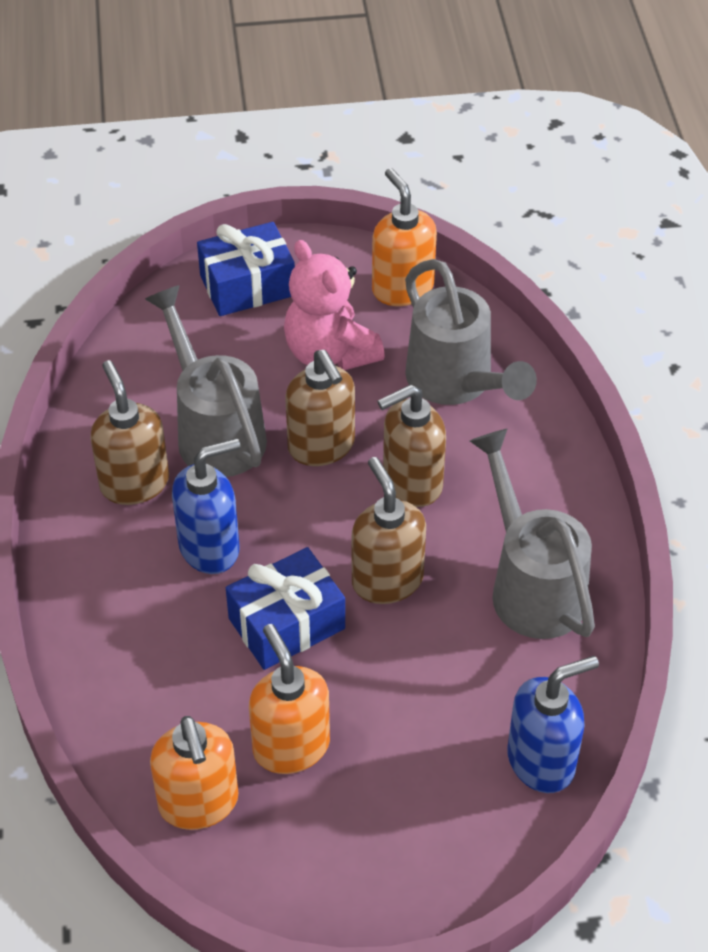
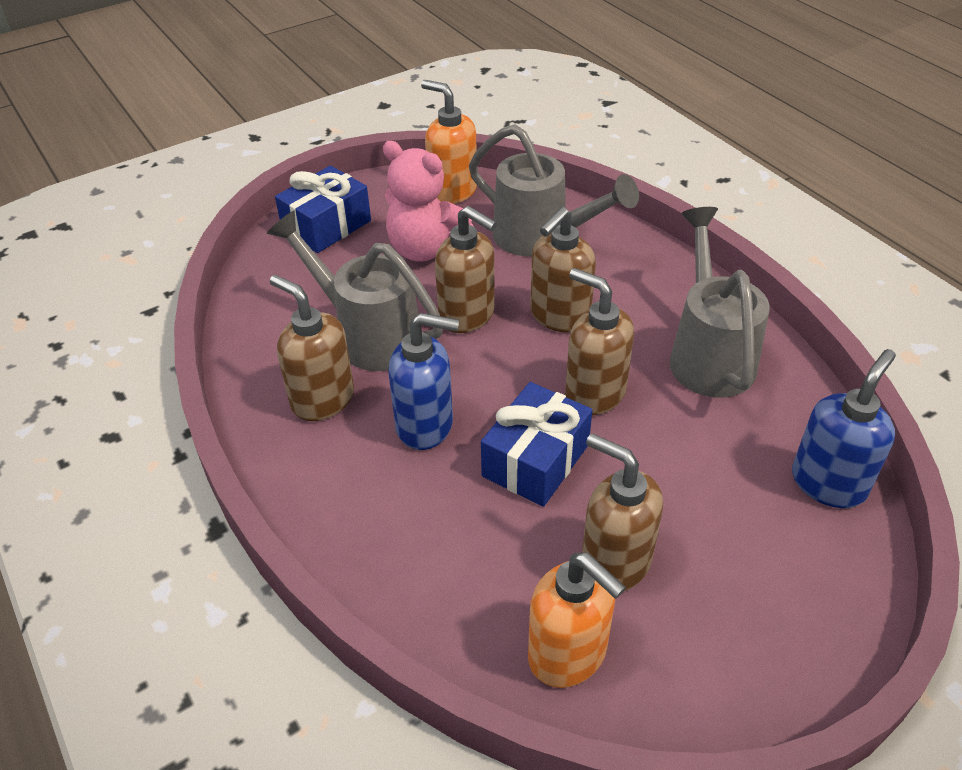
camera: 25 degrees left, 5 degrees down
(210, 548) = (425, 425): blue soap dispenser -> blue soap dispenser turned 60 degrees clockwise
(291, 746) = (614, 562): orange soap dispenser -> brown soap dispenser
(531, 584) = (708, 354): grey watering can -> grey watering can turned 45 degrees clockwise

